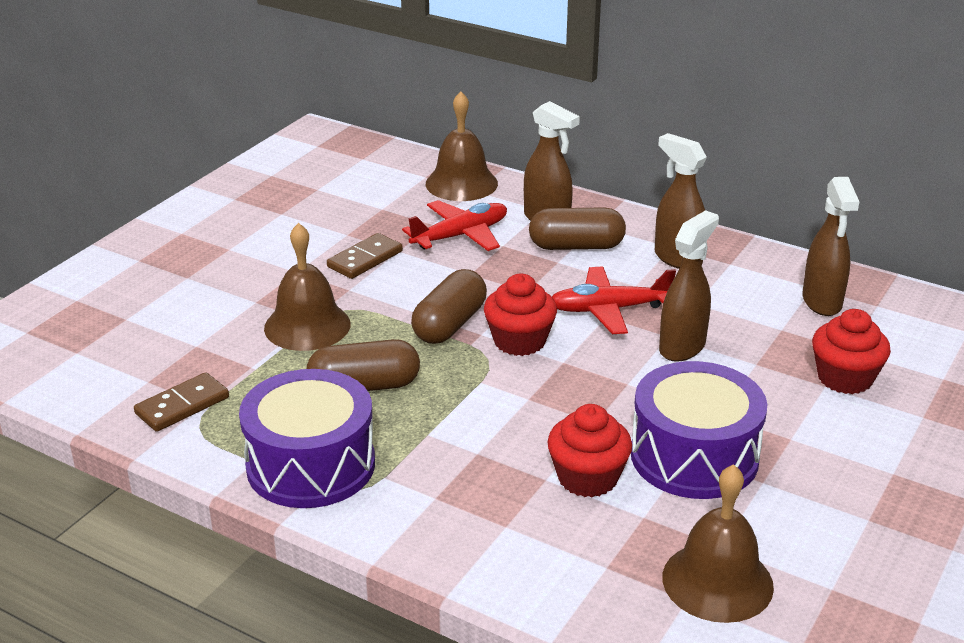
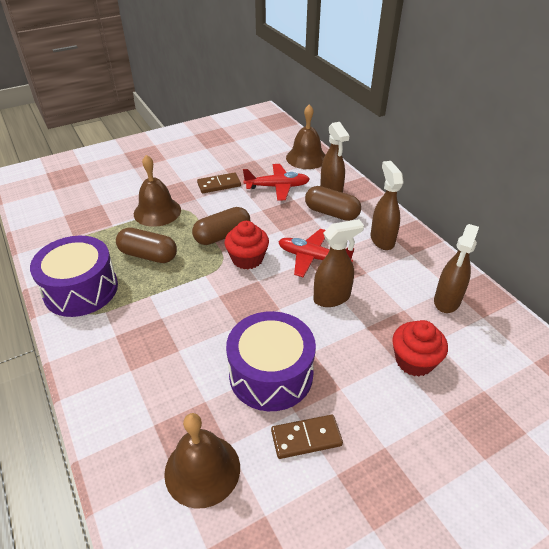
camera: 30 degrees right, 10 degrees up
(182, 406) = (63, 233): brown domino -> brown domino (306, 438)
(587, 478) = (200, 360): red cupcake -> none

